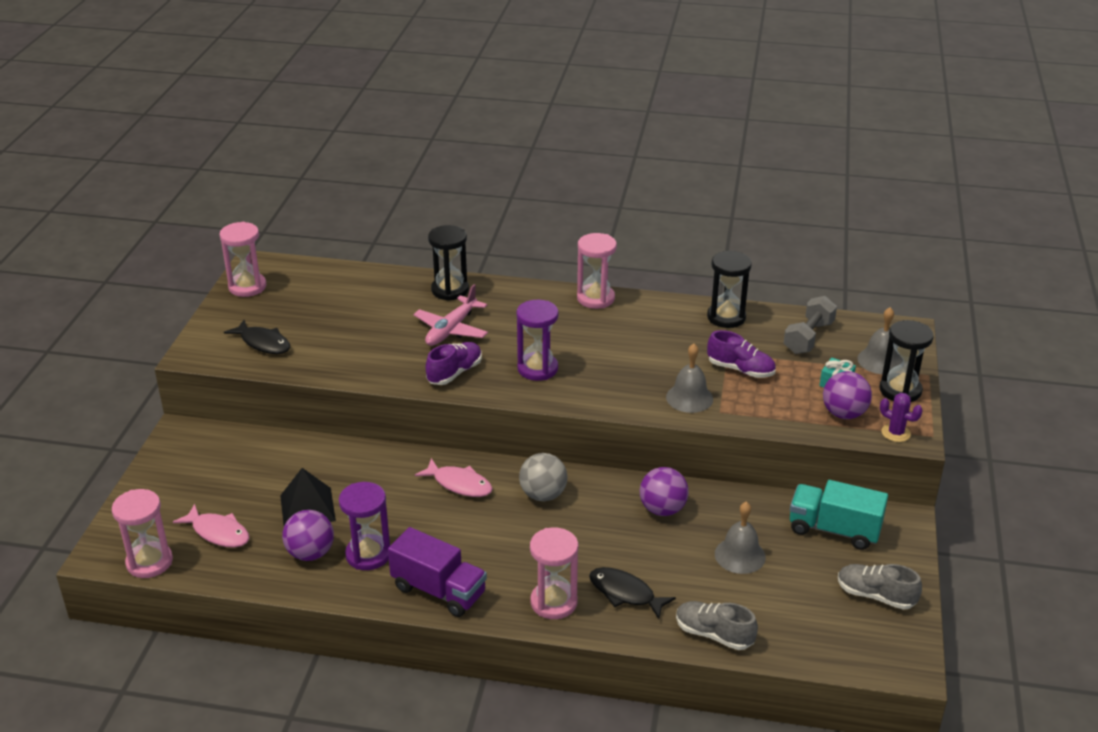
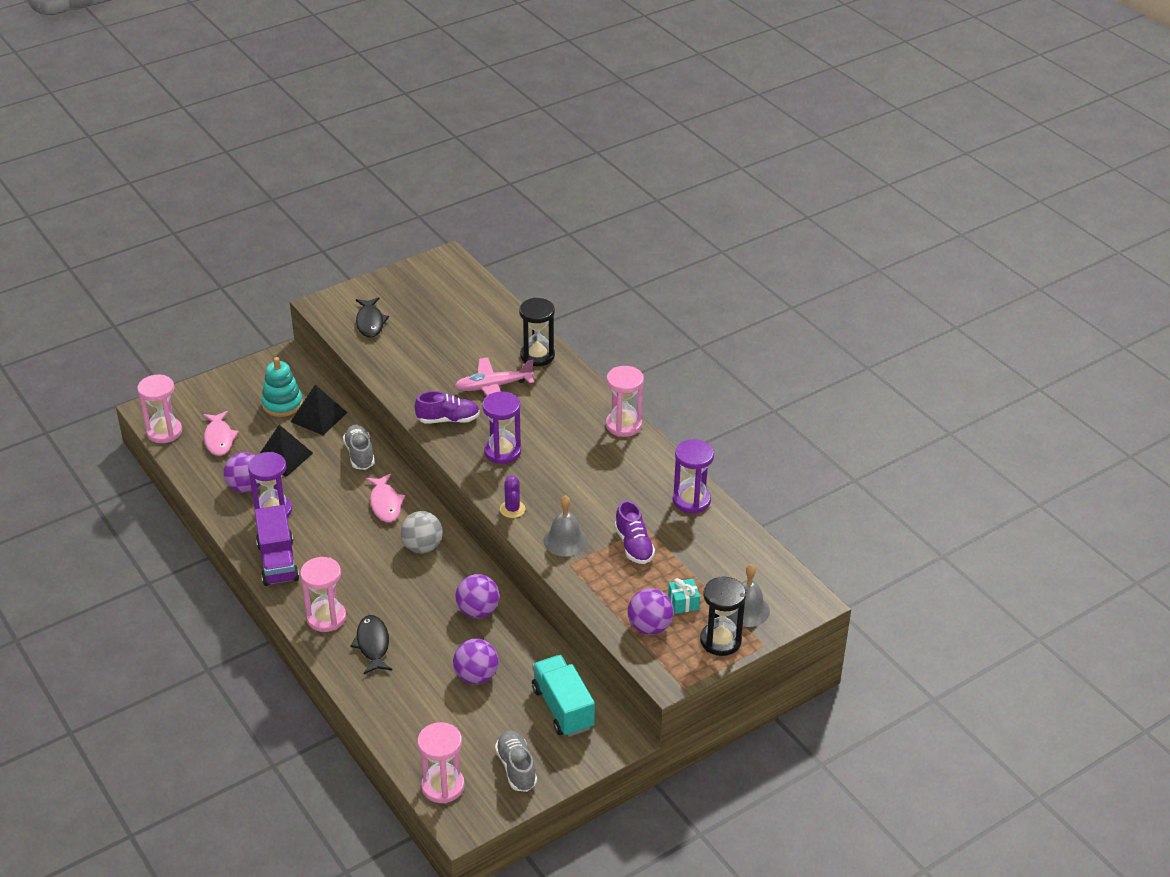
camera: 45 degrees right, 5 degrees up
(237, 468) = (282, 404): none -> turquoise stacking toy
(247, 287) = (418, 273): pink hourglass -> pink hourglass (443, 786)
(290, 458) = (319, 417): none -> black pyramid
(714, 634) = (382, 709): grey shoe -> grey shoe (359, 454)
(726, 317) = (691, 500): black hourglass -> purple hourglass
(740, 555) = (476, 676): grey bell -> purple ball
(808, 337) = (724, 556): grey dumbbell -> none
(896, 433) = (661, 666): purple cactus -> purple cactus (512, 509)

